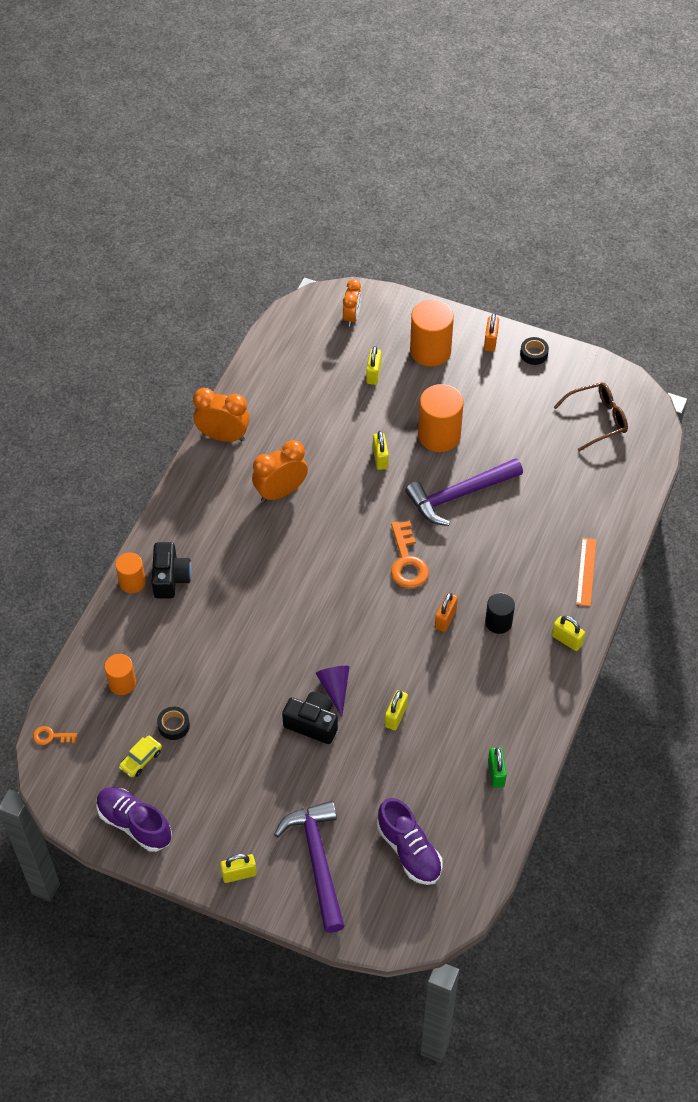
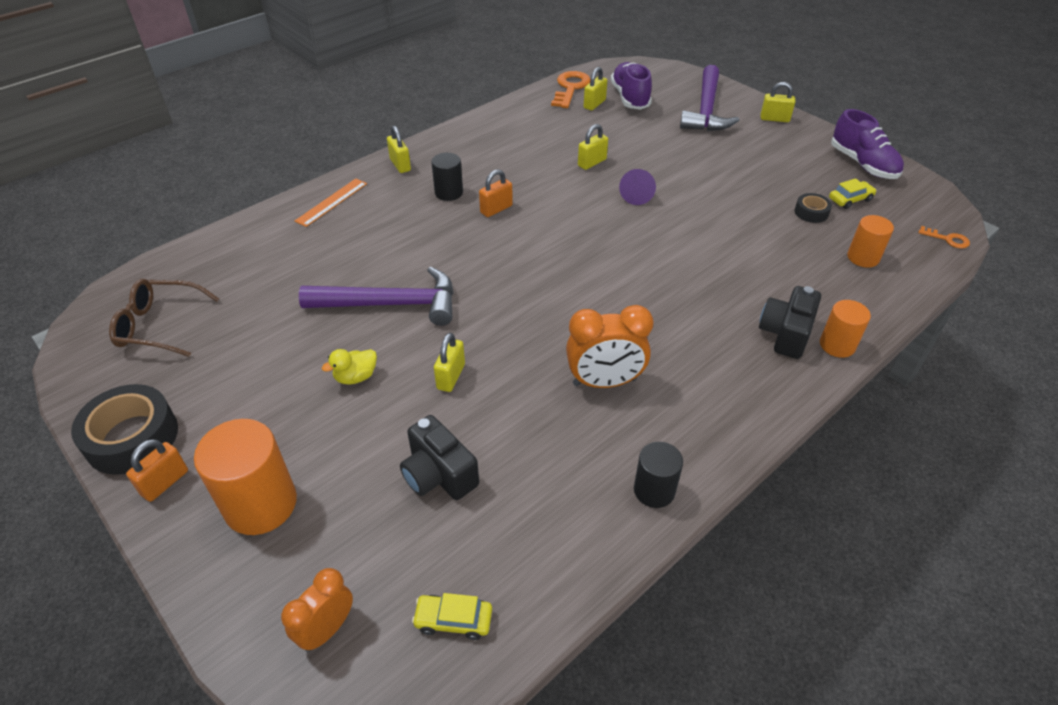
camera: 155 degrees left, 10 degrees down
(223, 436) = (654, 490): orange clock -> black cylinder
(296, 341) = (453, 620): none -> yellow car
(312, 723) = (671, 178): black camera -> black camera (438, 475)
(373, 374) = (372, 501): yellow padlock -> yellow padlock (594, 104)
(407, 561) = (499, 263): orange key -> orange key (570, 88)
(439, 435) = (356, 377): orange cylinder -> yellow duck
(496, 773) = (532, 114): green padlock -> none
(534, 354) = (132, 438): black tape -> black tape, size x1.97

